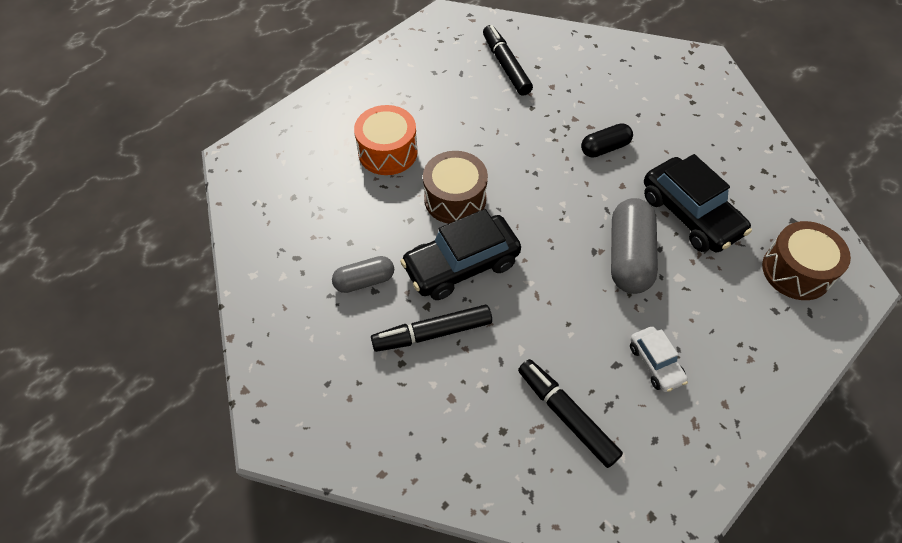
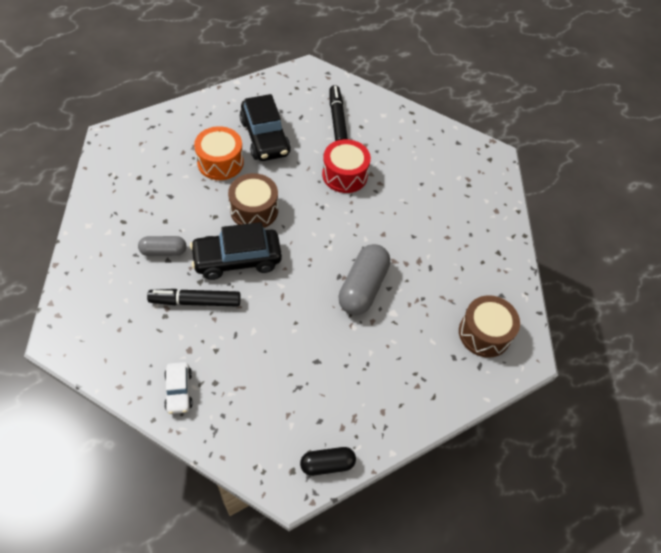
camera: 10 degrees right, 0 degrees up
(544, 128) = (345, 175): none -> red drum
(566, 415) = (264, 385): black marker -> none
(605, 148) = (383, 202): black capsule -> black capsule (327, 464)
(655, 363) = (345, 368): white car -> white car (179, 391)
(690, 214) = (424, 269): black car -> black car (265, 137)

